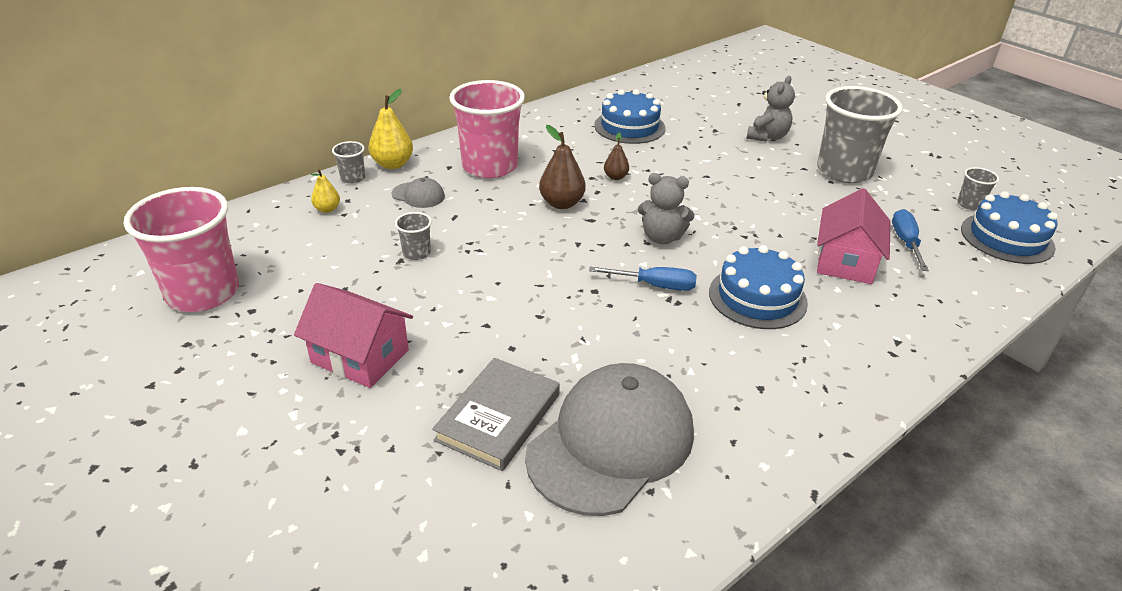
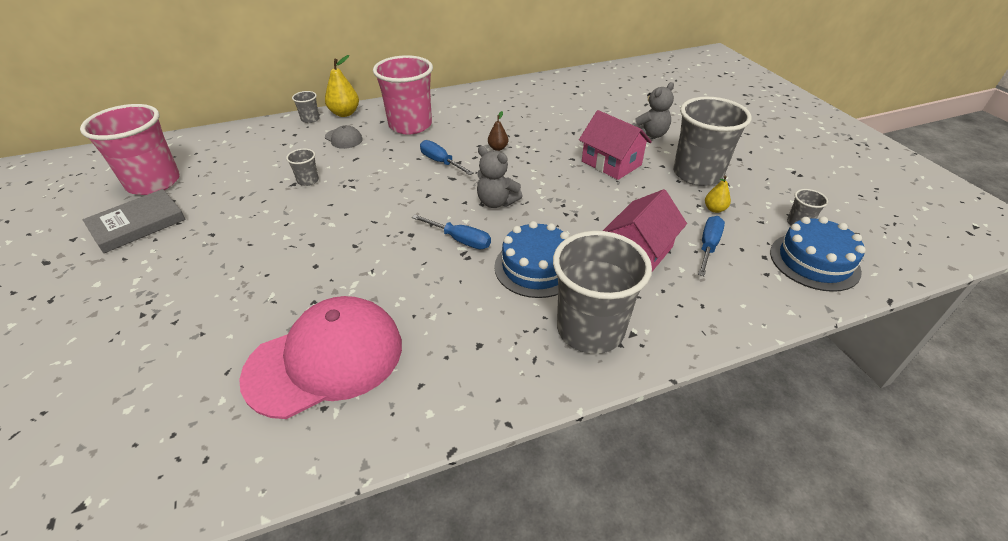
camera: 20 degrees right, 5 degrees up
(327, 209) = (276, 138): yellow pear -> yellow pear (714, 209)
(360, 356) = (210, 248): pink house -> pink house (611, 163)
(498, 417) = (262, 317): grey book -> grey book (137, 224)
(562, 203) = (440, 162): brown pear -> blue screwdriver
(611, 442) = (326, 359): grey cap -> pink cap
(629, 127) = (540, 110): blue cake -> none
(856, 346) = (590, 329): none -> grey cup

